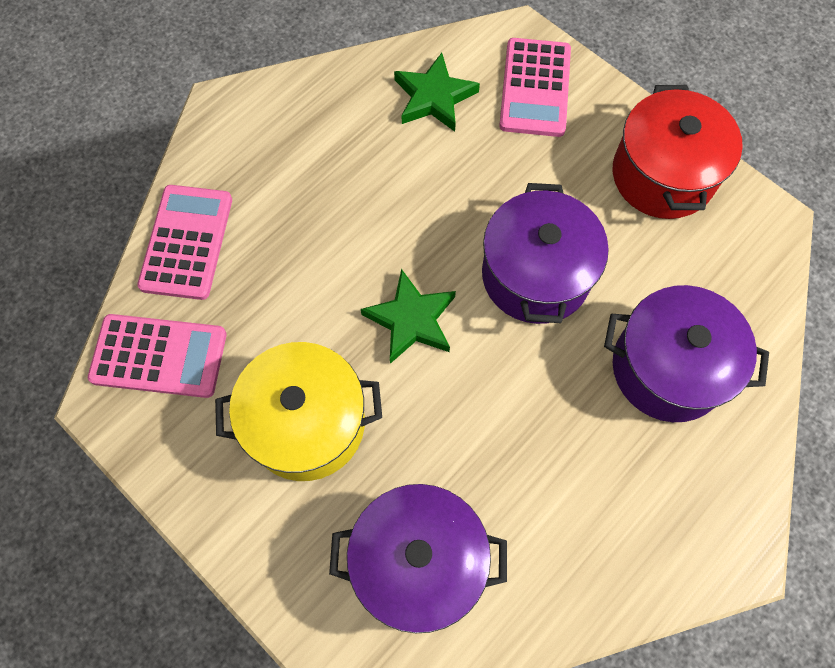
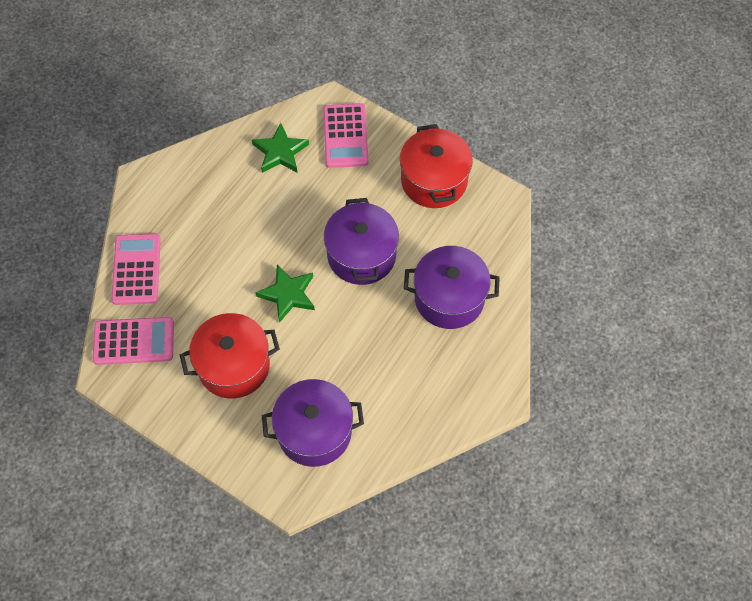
camera: 10 degrees left, 5 degrees down
(306, 423) = (234, 366): yellow pot -> red pot

